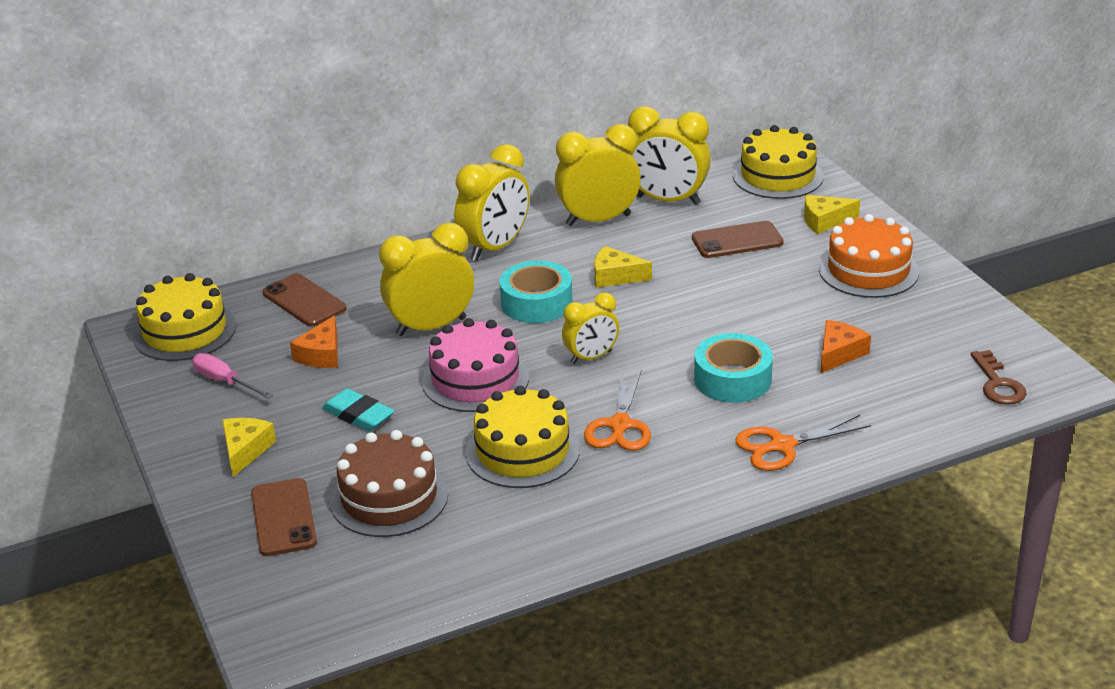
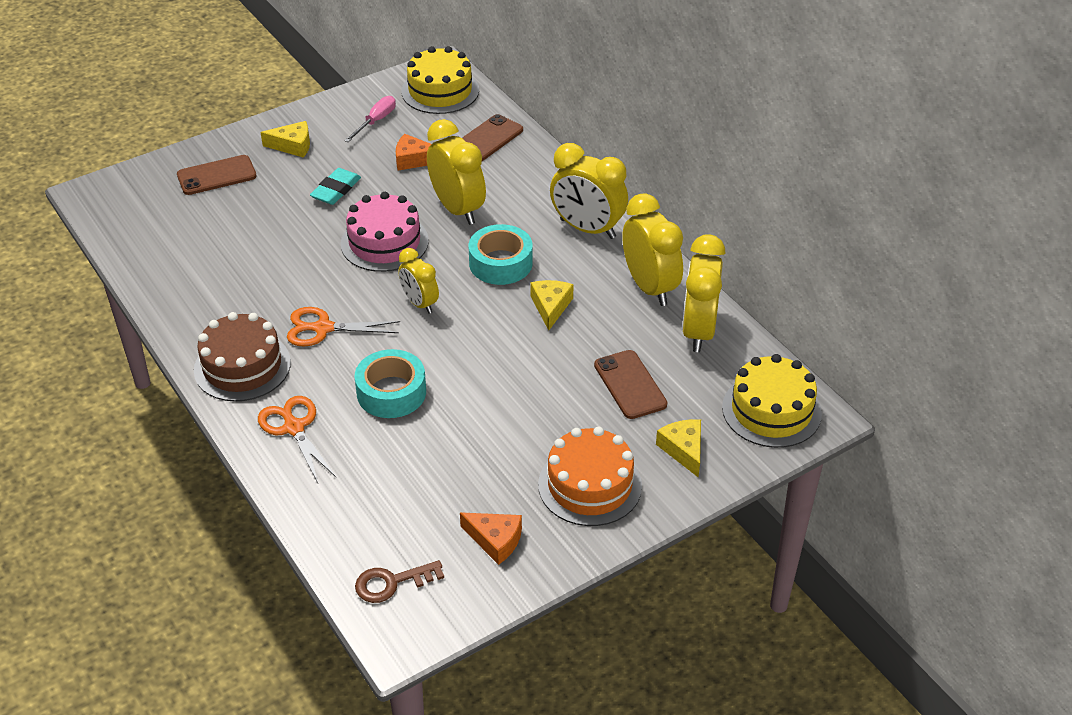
camera: 80 degrees right, 10 degrees up
(389, 497) = (236, 219): brown cake -> brown cake (242, 366)
(522, 451) = (289, 278): yellow cake -> none
(839, 353) = (436, 463): orange cheese -> orange cheese (495, 540)

